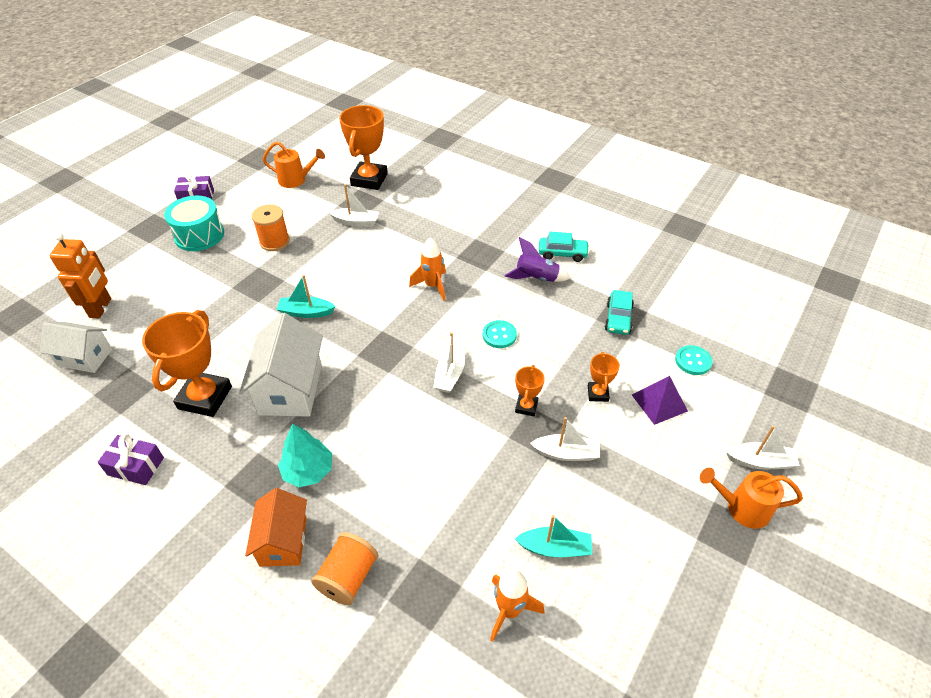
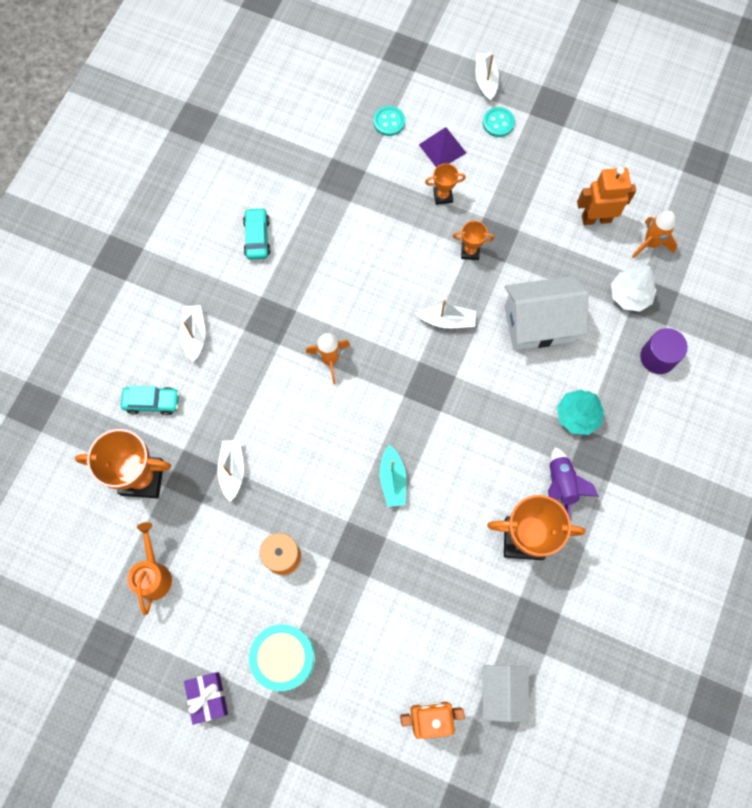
camera: 100 degrees left, 25 degrees up
(136, 466) = (610, 568): purple gift -> none
(283, 541) = (643, 414): orange house -> none
(290, 389) = (495, 461): white house -> white house (539, 324)
(348, 577) = (658, 357): orange spool -> purple cylinder
(439, 563) = (629, 295): none -> white tree
(499, 335) = (388, 284): turquoise button -> turquoise button (498, 123)
(536, 279) = (301, 259): purple rocket -> purple rocket (561, 484)
(554, 548) = (596, 218): turquoise boat -> orange robot
(566, 453) = (511, 217): white boat -> white boat (194, 335)
(618, 318) = (346, 182): turquoise car -> turquoise car (152, 402)
(741, 508) = (530, 96): orange watering can -> none

